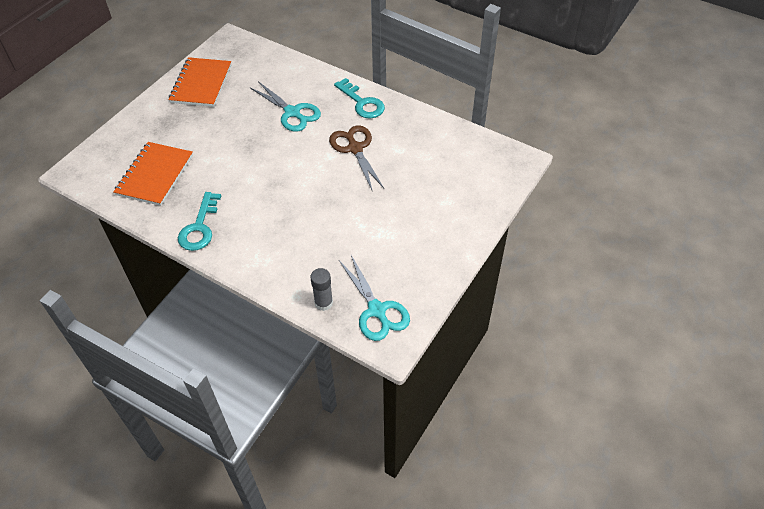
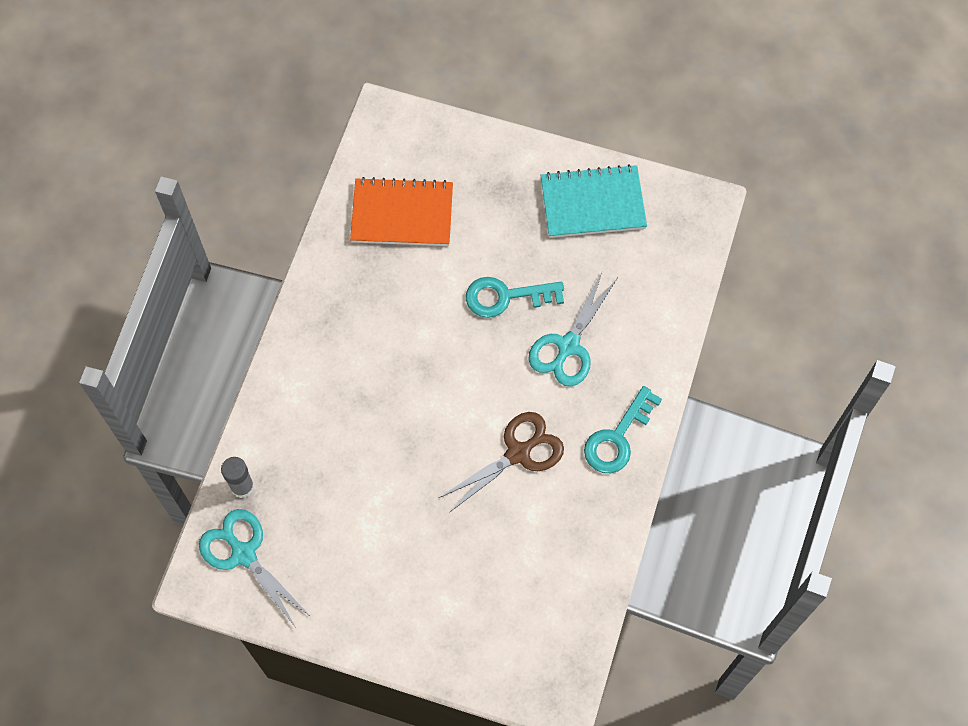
camera: 75 degrees right, 15 degrees up
(199, 227) = (328, 301): turquoise key -> turquoise key (506, 297)
(201, 84) = (592, 203): orange notebook -> turquoise notebook
(377, 310) = (244, 554): turquoise scissors -> turquoise scissors turned 90 degrees clockwise

